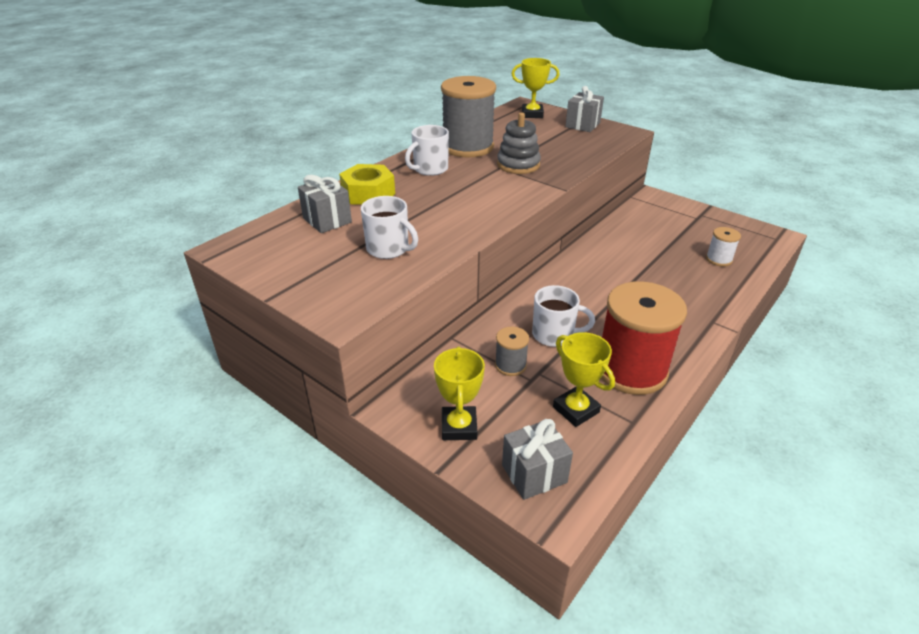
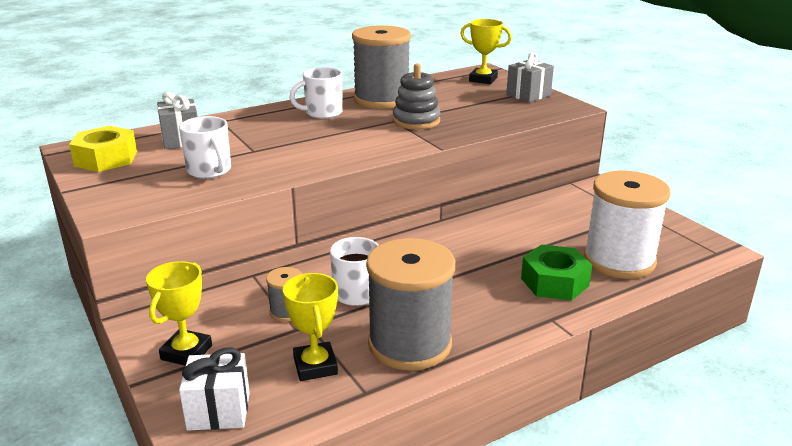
camera: 20 degrees right, 10 degrees down
(368, 193) = (242, 124): yellow nut -> yellow nut (106, 159)
(534, 473) = (219, 411): grey gift -> white gift
(631, 370) = (409, 344): red spool -> grey spool
(690, 288) = (554, 282): none -> green nut
(719, 259) = (619, 260): white spool -> white spool, size x2.21

